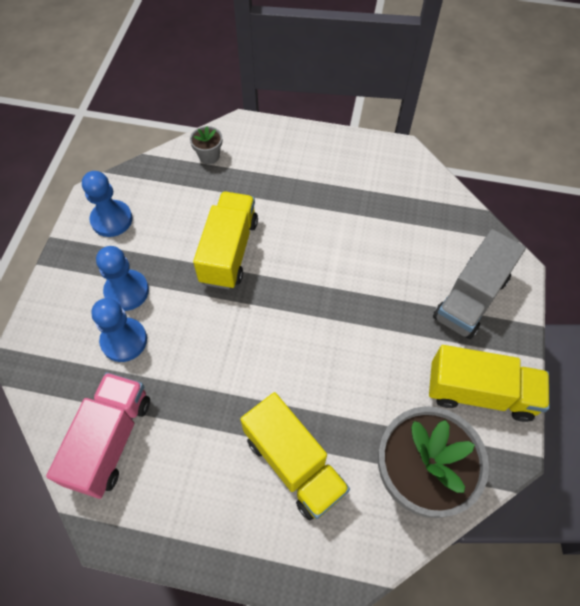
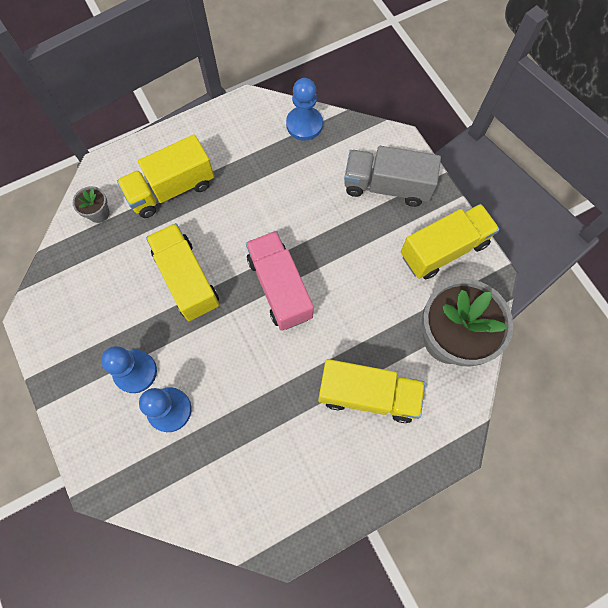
camera: 40 degrees left, 10 degrees up
(110, 441) = (229, 487): pink truck -> pink truck (280, 287)
(111, 220) = (66, 325): blue pawn -> blue pawn (304, 124)
(279, 175) = (171, 189): none -> yellow truck
(470, 298) = (386, 186): grey truck -> grey truck turned 105 degrees clockwise

